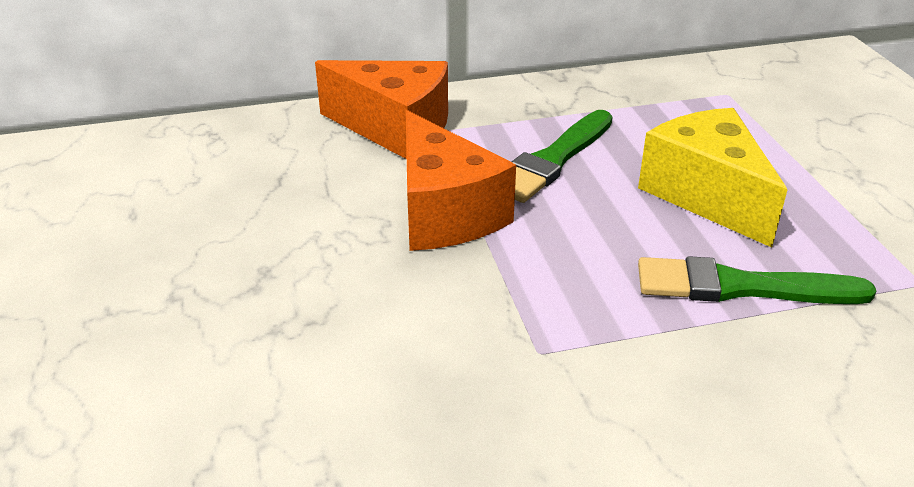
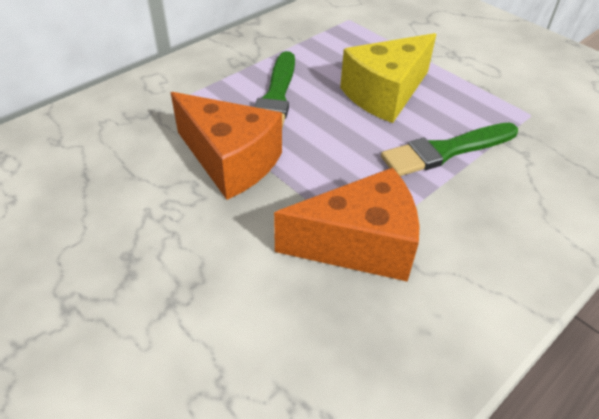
camera: 30 degrees left, 10 degrees up
(395, 129) = (148, 106): orange cheese -> orange cheese (359, 245)
(706, 195) = (385, 94): yellow cheese -> yellow cheese turned 75 degrees counterclockwise

